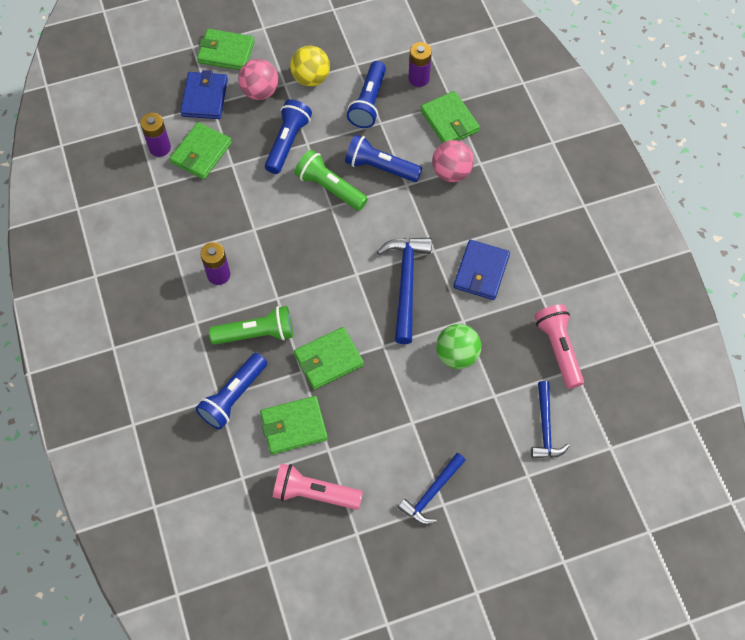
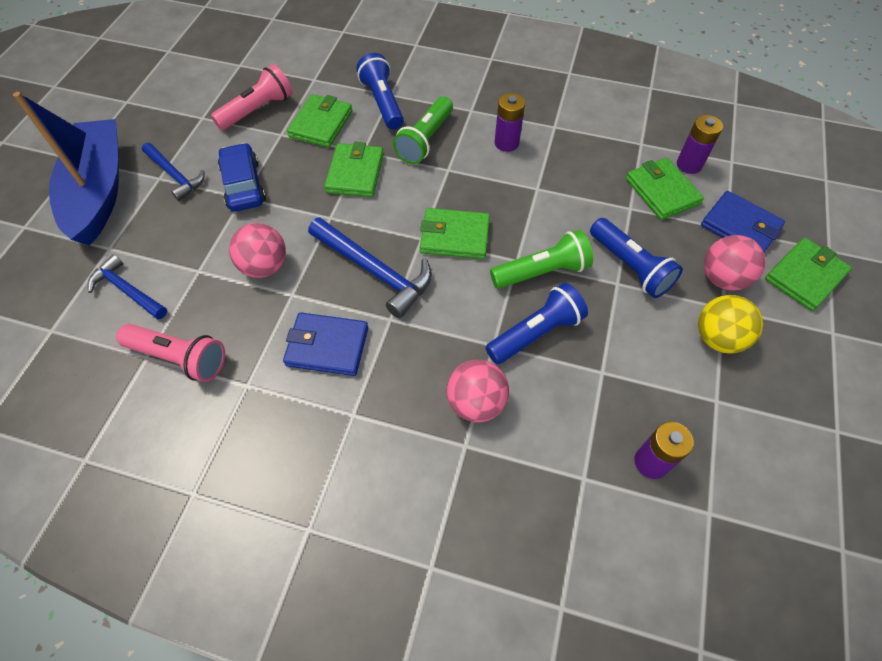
camera: 125 degrees right, 5 degrees down
(368, 103) = (642, 377): blue flashlight -> none
(400, 431) = (243, 185): none -> blue car
(431, 493) = (175, 176): blue hammer -> blue hammer turned 150 degrees clockwise
(449, 121) = (555, 453): green wallet -> green wallet (455, 236)
(457, 355) = (264, 266): green ball -> pink ball
(481, 271) = (327, 346): blue wallet -> blue wallet turned 45 degrees counterclockwise
(490, 539) = (99, 191): none -> blue boat

